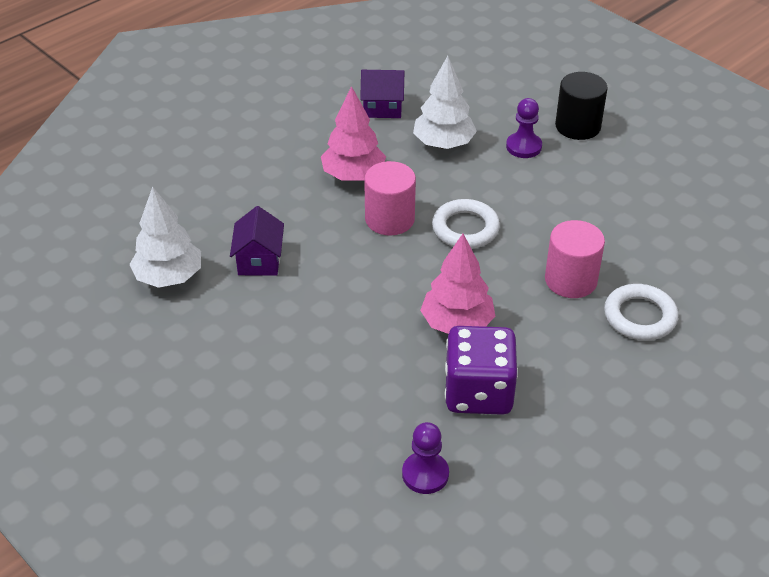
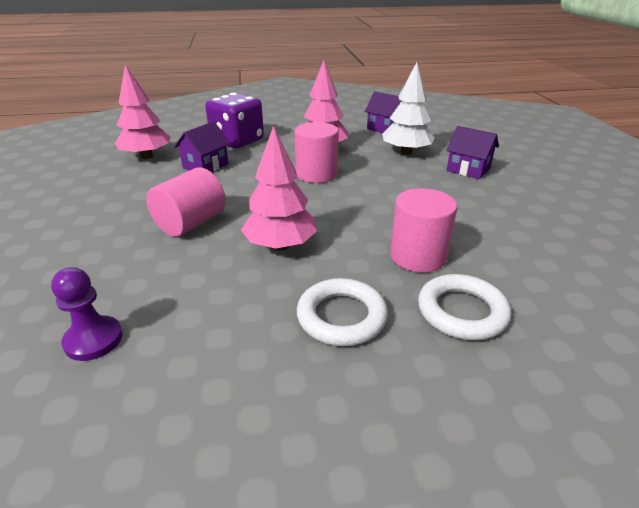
camera: 35 degrees right, 10 degrees down
(169, 277) = (146, 156): white tree -> pink tree
(349, 340) = (191, 223): none -> pink cylinder
(465, 228) = (365, 195): white ring -> white ring (341, 317)
(478, 392) = (229, 299): purple dice -> purple dice (237, 141)
(523, 147) = (468, 169): purple pawn -> purple house
(578, 126) = (528, 172): black cylinder -> none

